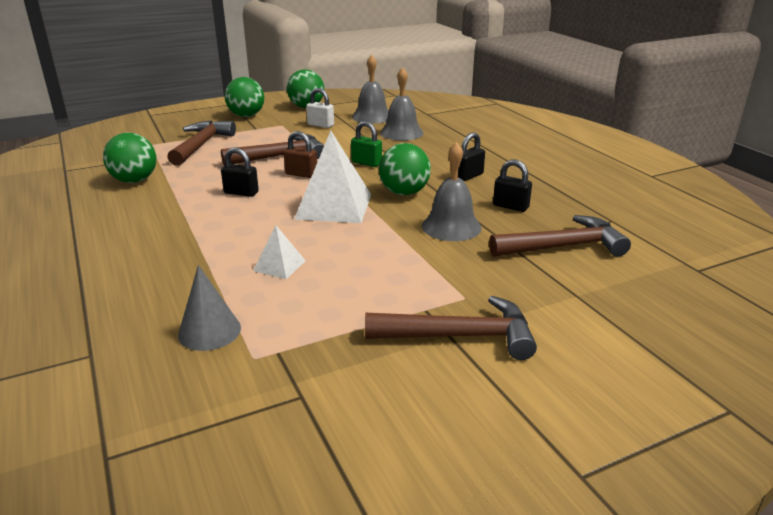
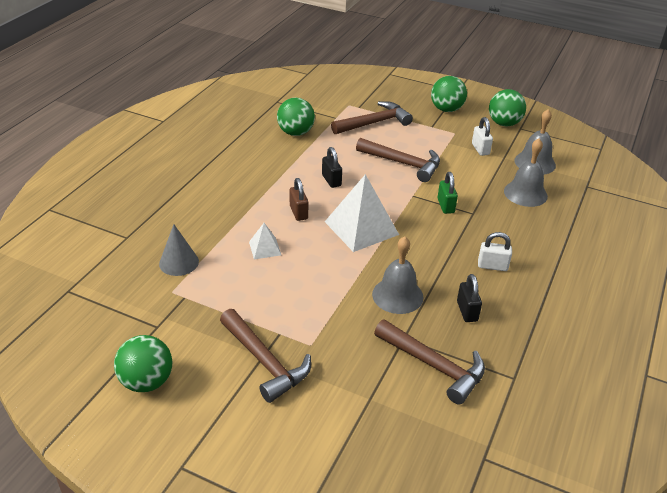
camera: 50 degrees right, 10 degrees up
(301, 174) = (388, 188): brown padlock -> brown padlock (298, 212)
(404, 193) = (421, 248): green ball -> green ball (147, 381)
(468, 176) = (492, 266): black padlock -> white padlock

